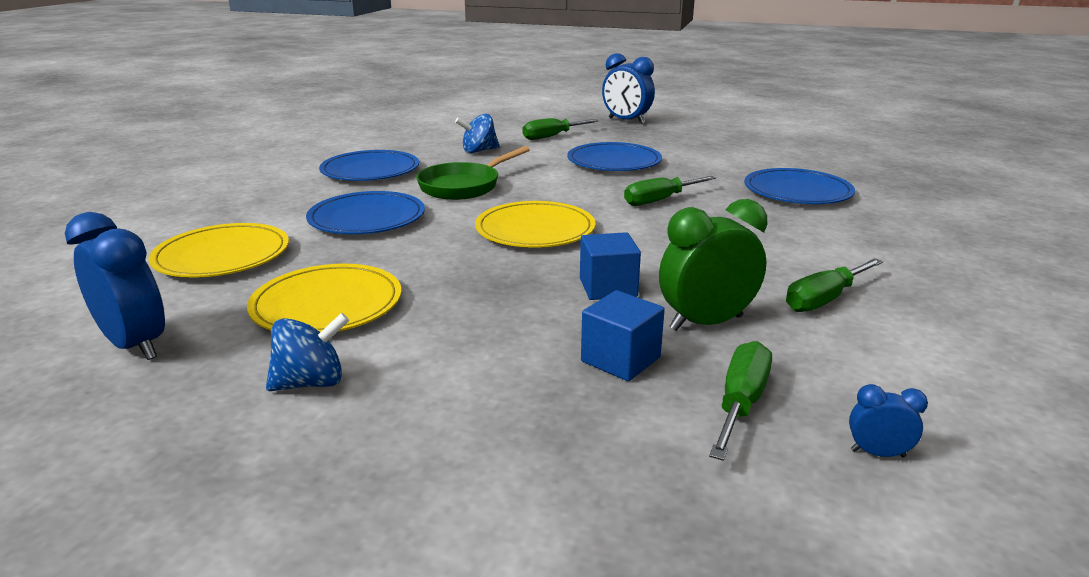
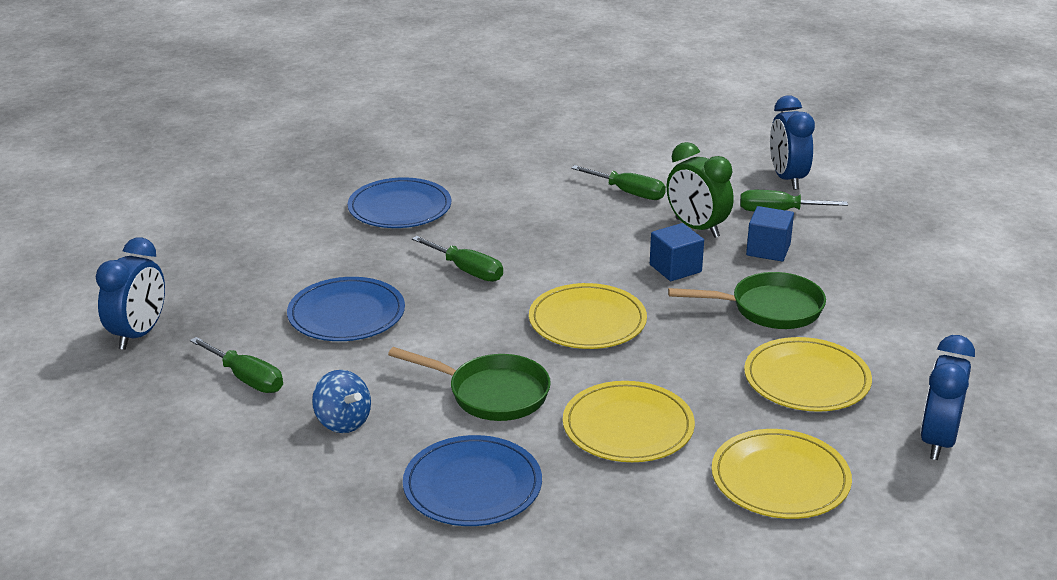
camera: 110 degrees left, 5 degrees up
(311, 382) = (896, 346): blue spinning top -> none
(367, 218) = (628, 427): blue plate -> yellow plate
(476, 320) = (769, 309): none -> green pan
(877, 453) = (787, 179): blue clock -> blue clock, size x2.12

